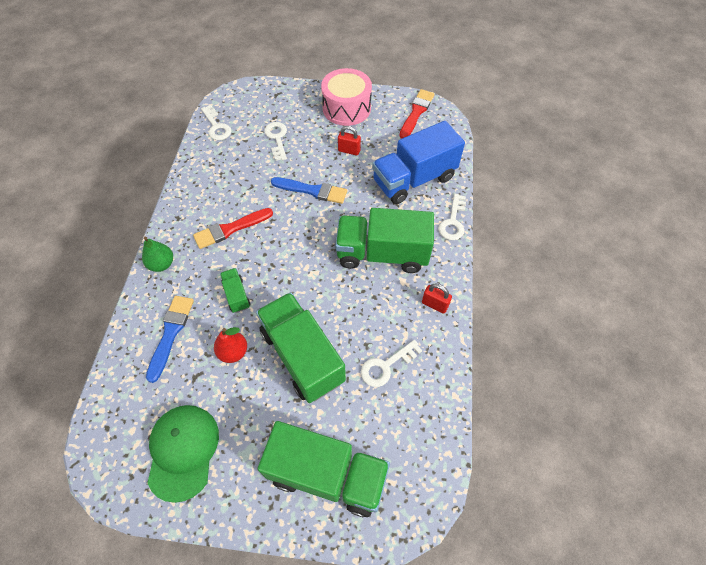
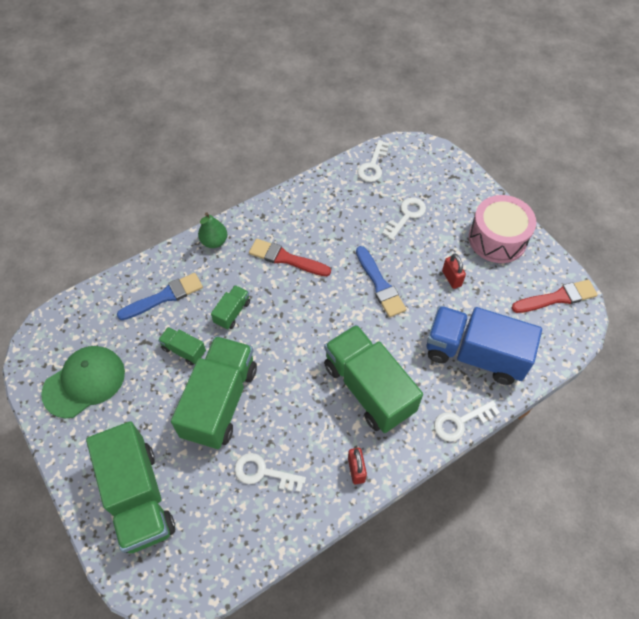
camera: 50 degrees right, 0 degrees up
(233, 352) = (184, 350): red pear -> green truck

